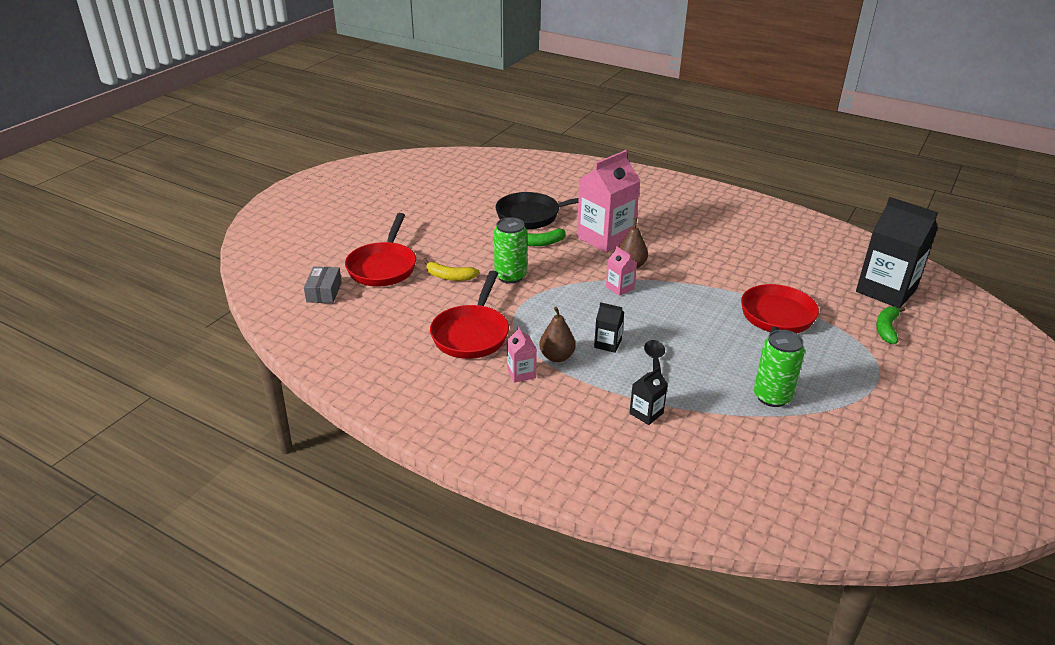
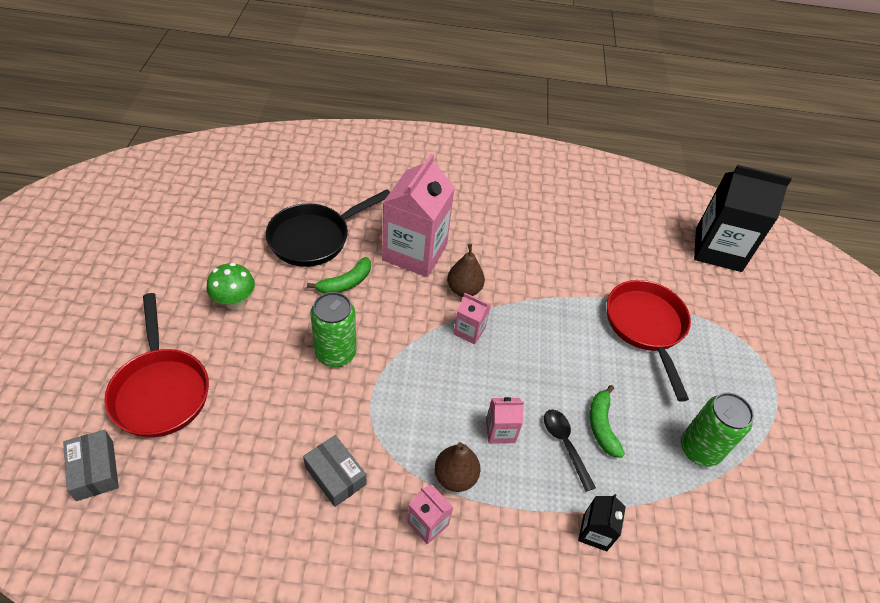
camera: 30 degrees left, 15 degrees up
(450, 277) = (260, 380): yellow banana -> none
(456, 236) = (235, 302): none -> green mushroom
(472, 334) = (335, 475): red pan -> grey box
(607, 344) = (500, 431): black carton -> pink carton
(886, 329) = (745, 305): green banana -> green banana (602, 426)

